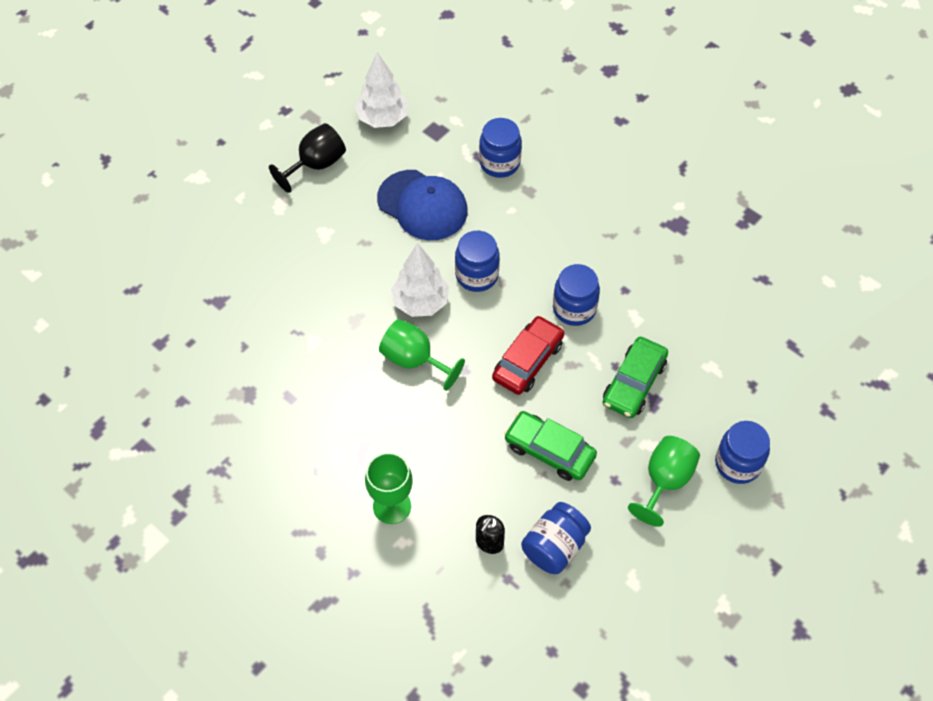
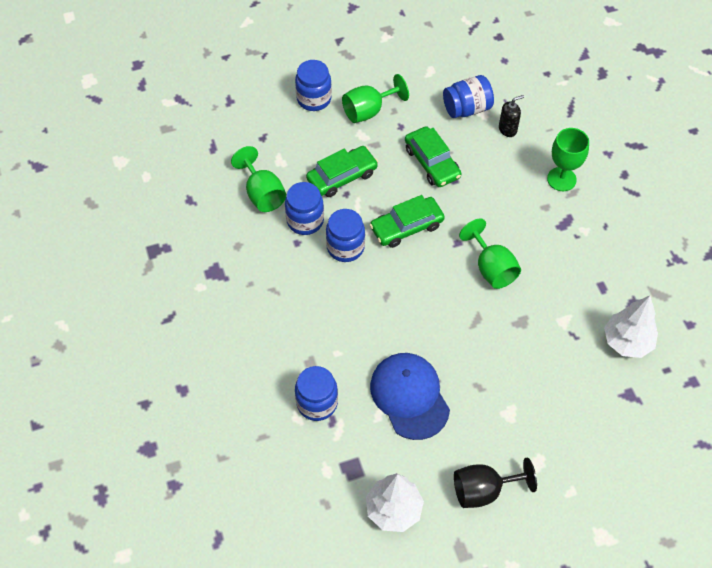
camera: 150 degrees left, 0 degrees up
(421, 302) = (461, 310): white tree -> white tree (627, 342)
(477, 275) = (402, 310): blue jar -> blue jar (305, 221)
(528, 361) = (406, 227): red car -> green car
(699, 322) = (262, 194): none -> green goblet

